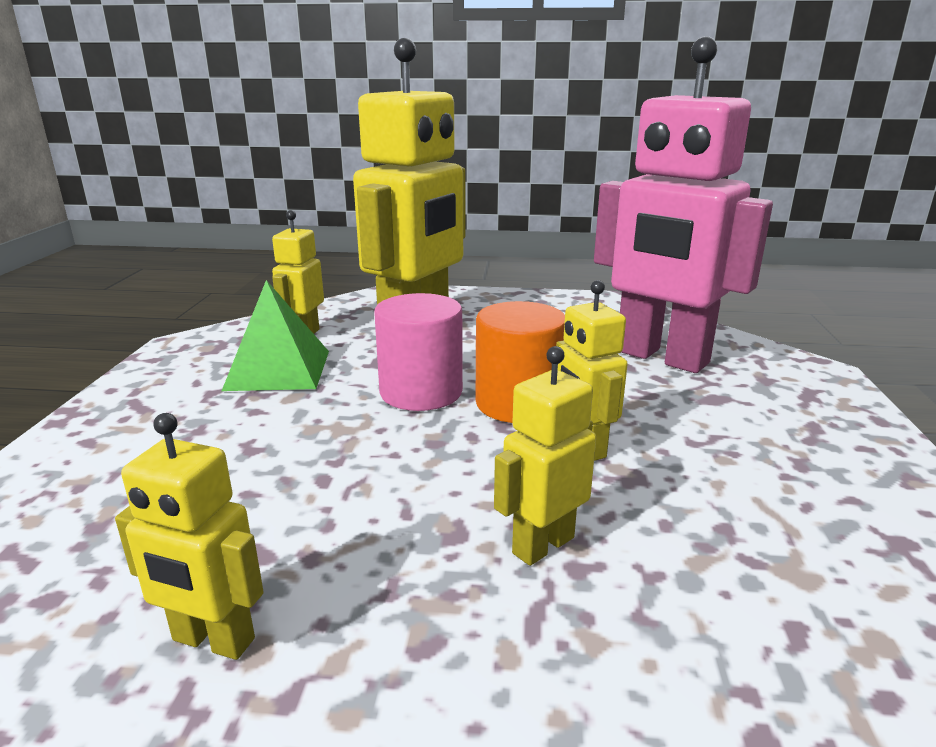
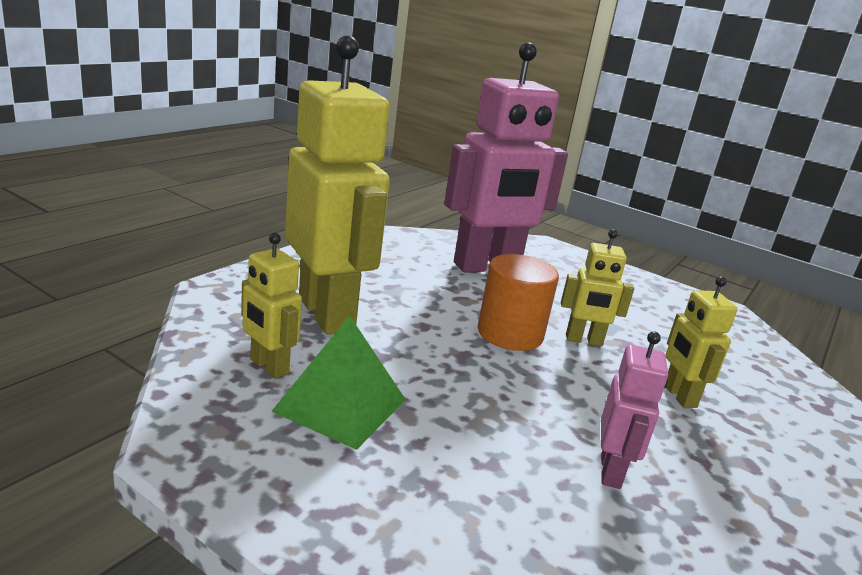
camera: 65 degrees left, 0 degrees up
(213, 640) = (736, 542): yellow robot -> none
(294, 517) = (611, 471): none -> pink robot
(421, 392) = (458, 358): pink cylinder -> none

